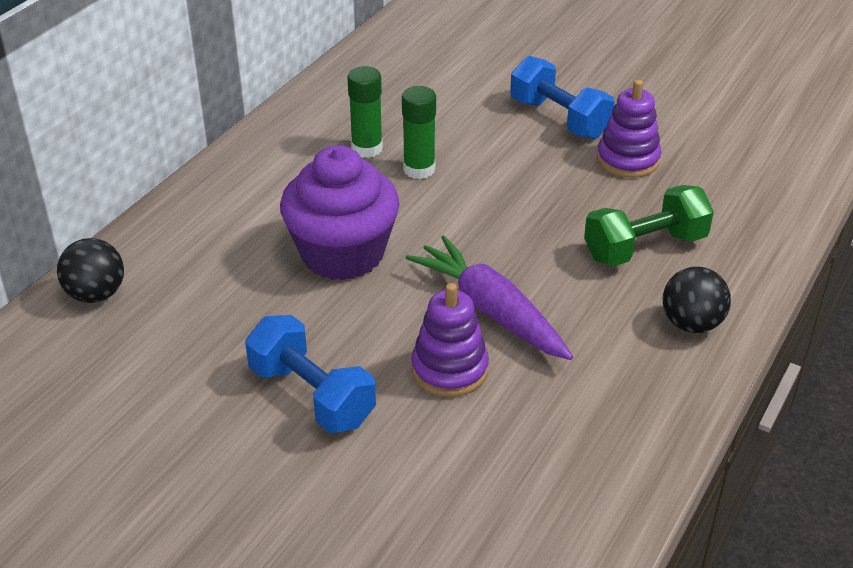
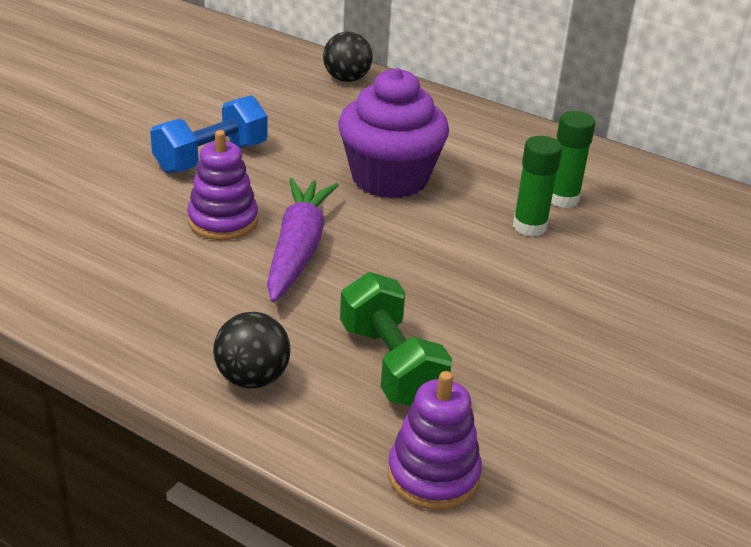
camera: 90 degrees right, 5 degrees down
(490, 310) = (298, 249): purple carrot -> purple carrot turned 45 degrees counterclockwise
(559, 119) = (655, 334): blue dumbbell -> none
(628, 160) = (573, 379): purple stacking toy -> purple stacking toy (433, 475)

